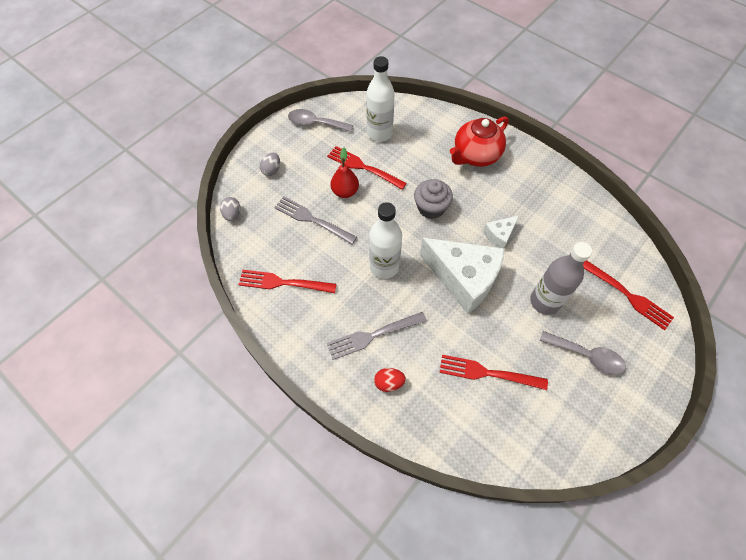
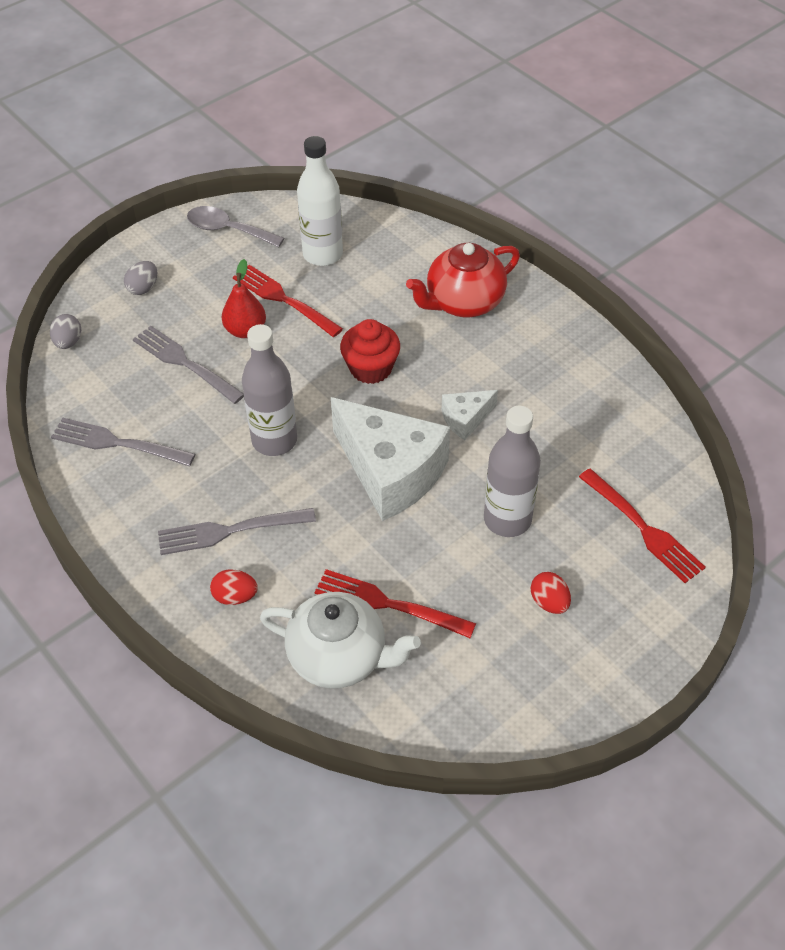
camera: 10 degrees right, 10 degrees down
(283, 283) = (117, 443): red fork -> grey fork
(384, 267) = (274, 440): white bottle -> grey bottle
(431, 208) = (371, 368): grey cupcake -> red cupcake
(467, 416) = (339, 657): none -> white teapot
(587, 356) = (549, 602): grey spoon -> red egg

